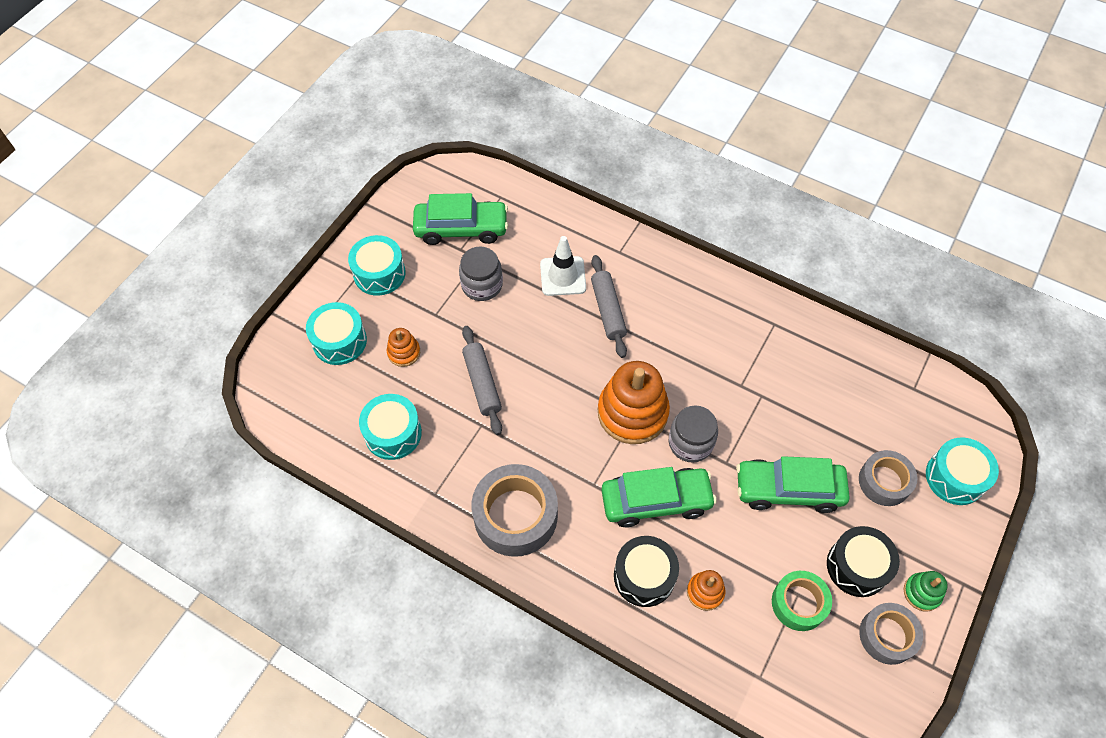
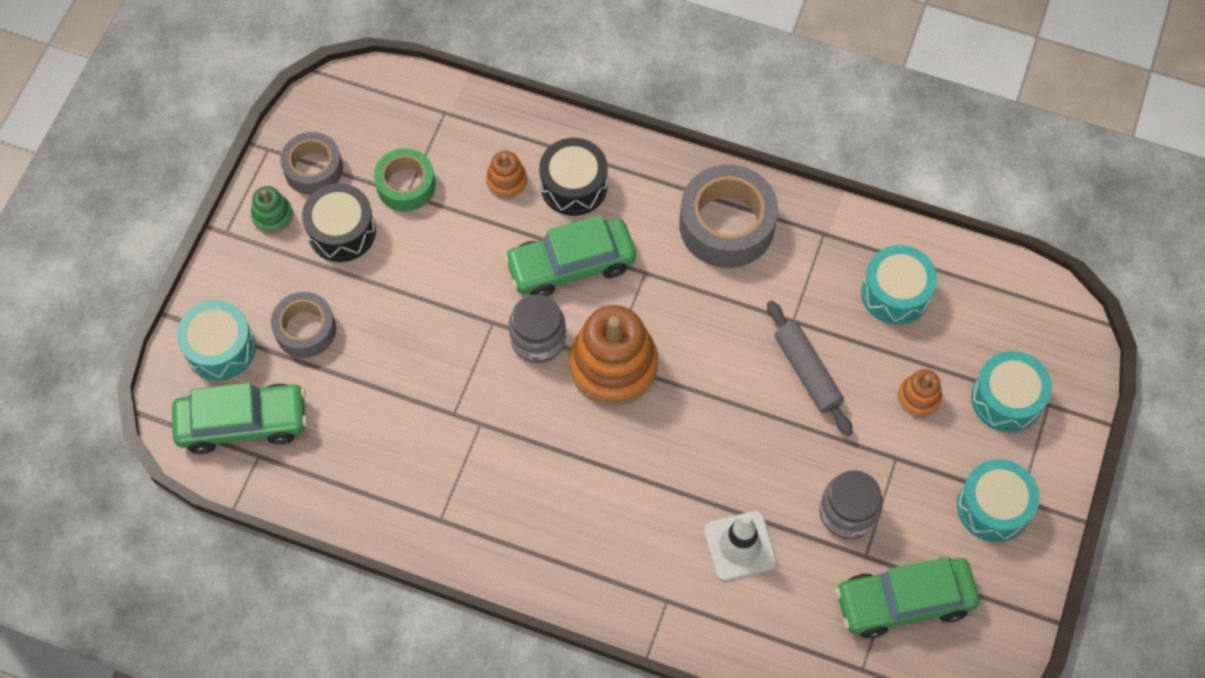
camera: 170 degrees right, 5 degrees up
(608, 310) = (667, 502): grey rolling pin -> none
(788, 490) = (418, 302): green car -> green car (243, 423)

